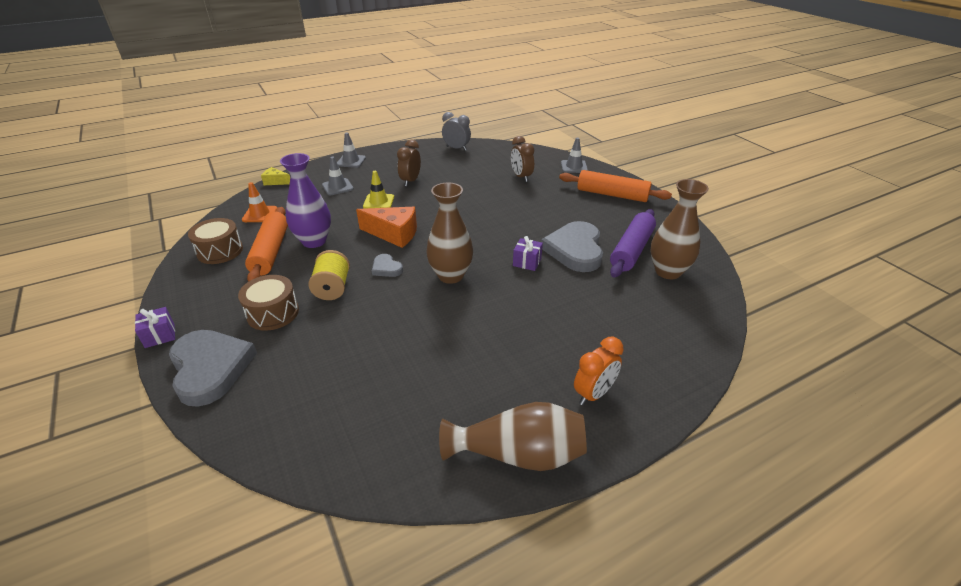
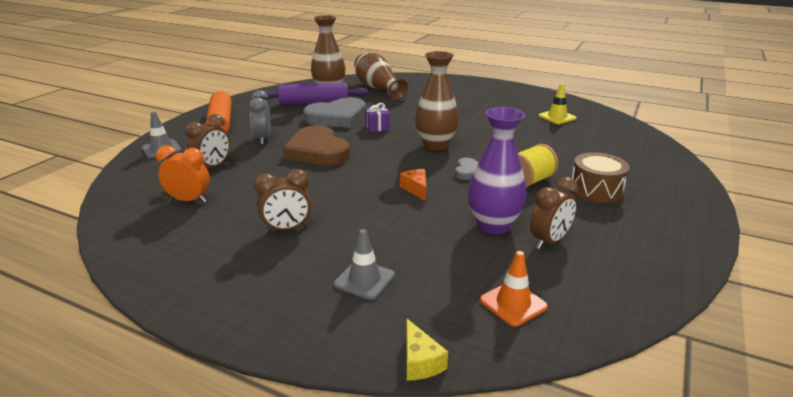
camera: 125 degrees left, 10 degrees down
(160, 335) = (711, 224): purple gift -> none
(210, 368) = (670, 183): grey heart -> none
(220, 251) = (608, 277): brown drum -> none
(271, 251) = (549, 241): orange rolling pin -> brown clock
(351, 161) = (263, 319): grey traffic cone -> none
(378, 202) = (366, 227): yellow traffic cone -> yellow traffic cone (557, 117)
(394, 234) = (416, 189): orange cheese -> orange cheese, size x0.55
(456, 148) = (140, 236): grey clock -> grey clock (263, 139)
(505, 218) = (317, 151): none -> brown heart
(519, 454) = (530, 94): brown vase -> brown vase (378, 88)
(593, 393) = (468, 89): orange clock -> orange clock (189, 200)

